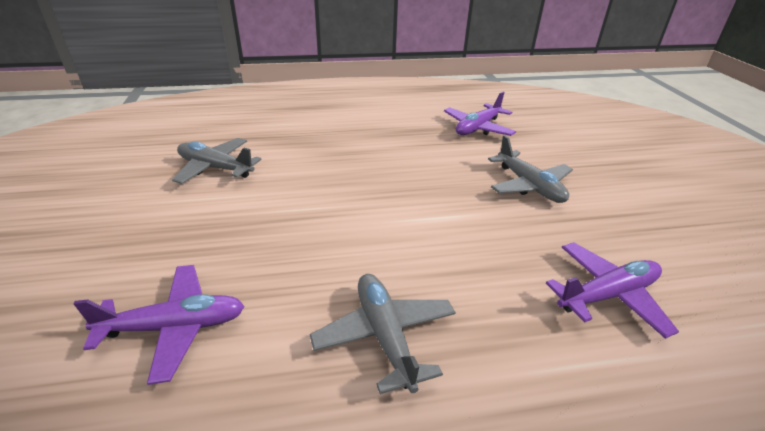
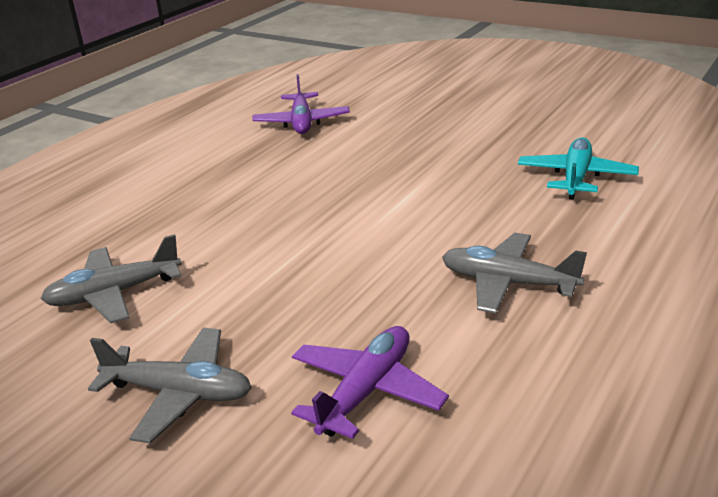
camera: 45 degrees left, 5 degrees down
(529, 185) = (422, 143): grey plane -> grey plane (179, 393)
(607, 295) = (576, 177): purple plane -> turquoise plane

